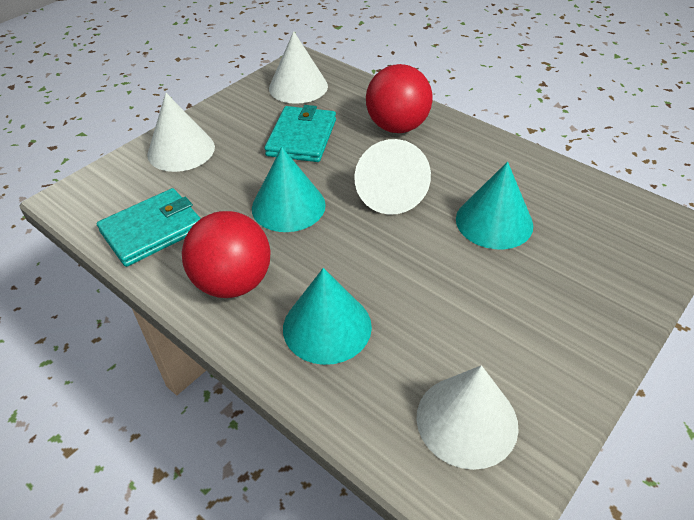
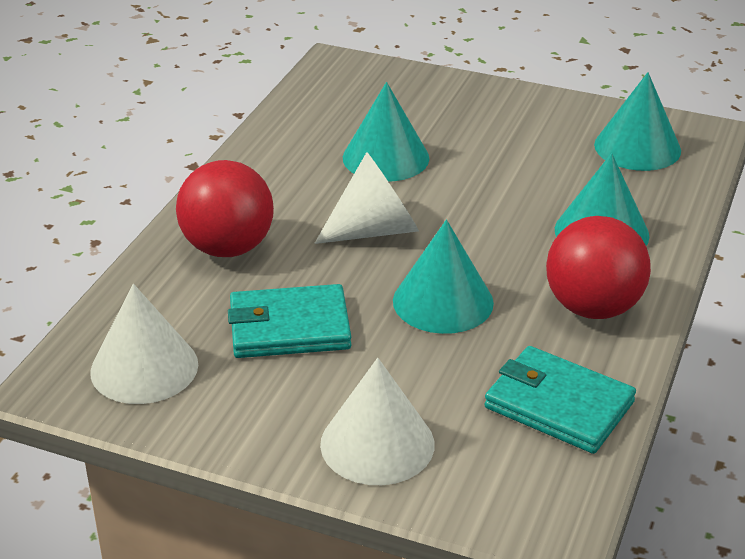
camera: 110 degrees left, 10 degrees down
(467, 420) = (637, 147): white cone -> turquoise cone

